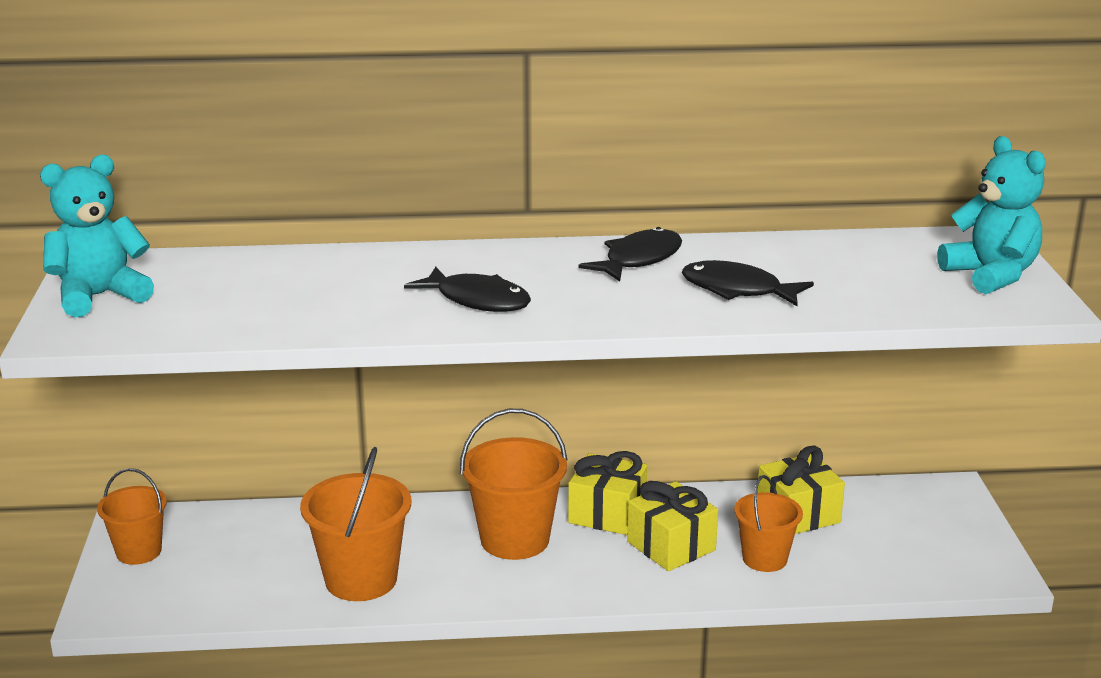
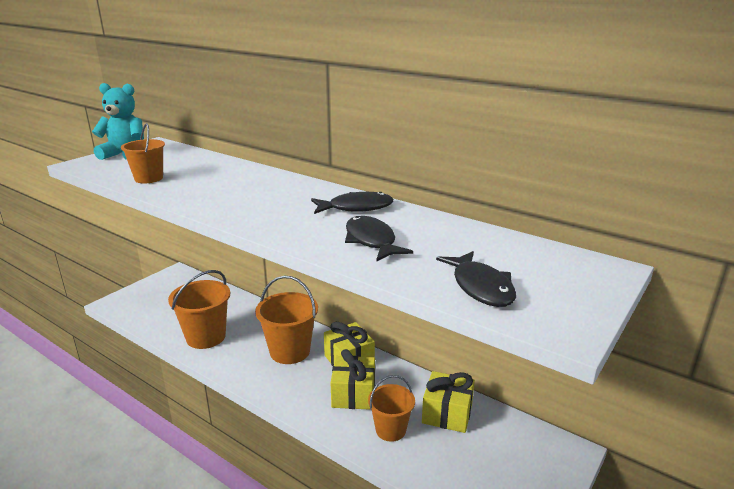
camera: 40 degrees right, 0 degrees up
(139, 551) = (159, 285): orange bucket -> orange bucket (149, 178)
(477, 300) = (240, 201): black fish -> black fish (480, 287)
(991, 275) = (563, 294): turquoise teddy bear -> none

